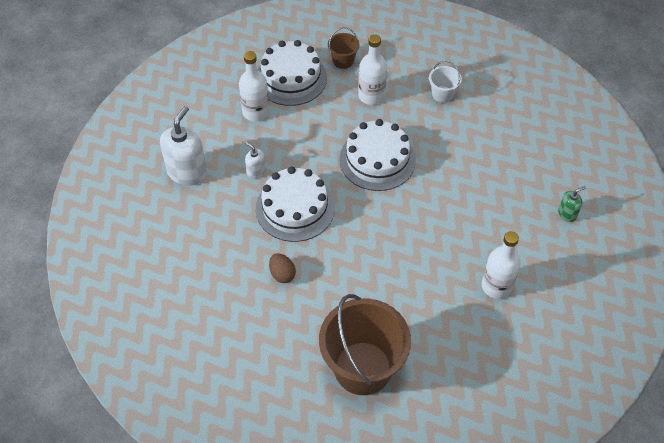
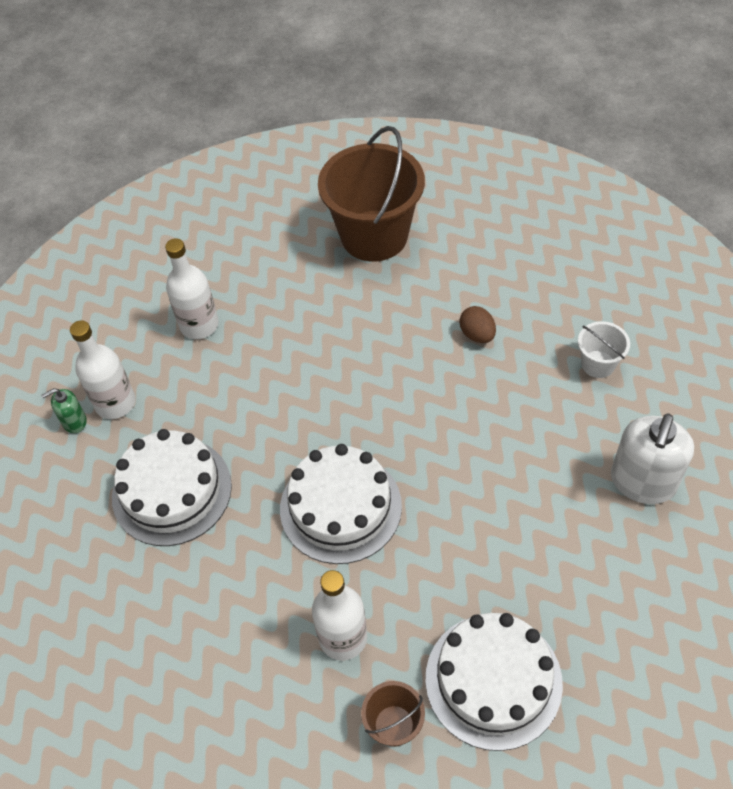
camera: 175 degrees left, 0 degrees up
(255, 112) = (550, 600): white bottle -> white bottle (115, 403)
(256, 171) = (533, 484): white soap dispenser -> none
(295, 208) = (467, 425): white cake -> white cake (172, 491)
(442, 94) = (214, 641): white bucket -> white bucket (598, 364)

